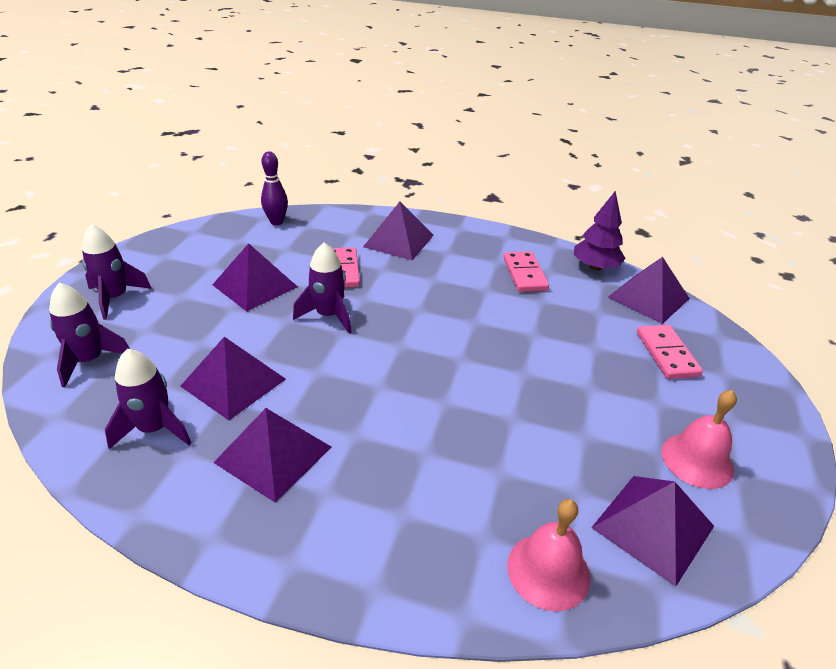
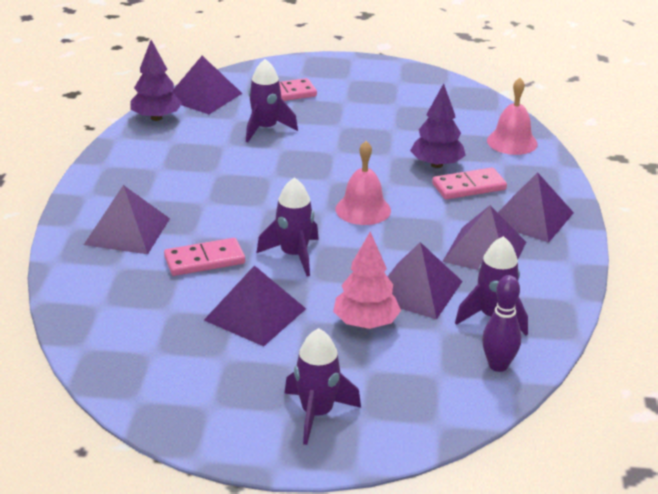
camera: 100 degrees left, 5 degrees down
(90, 360) = (430, 389): purple rocket -> purple rocket (265, 129)
(204, 340) = (365, 323): none -> pink tree
(276, 222) = (95, 331): purple bowling pin -> purple bowling pin (498, 365)
(484, 458) = (437, 165): none -> purple tree
(525, 274) = (180, 153): pink domino -> pink domino (469, 187)
(653, 526) = (459, 110): purple pyramid -> purple pyramid (531, 217)
(697, 460) = (395, 93): pink bell -> pink bell (363, 209)

